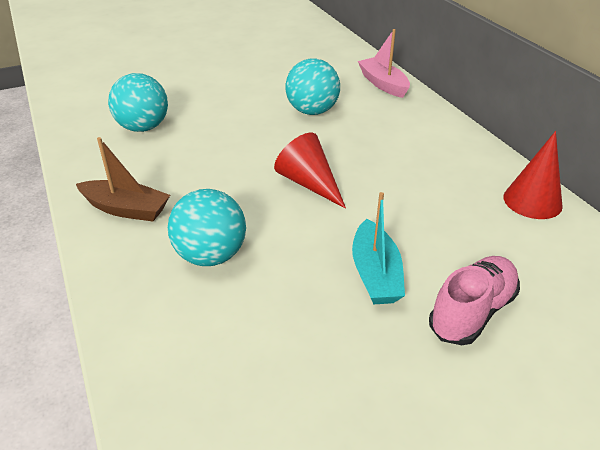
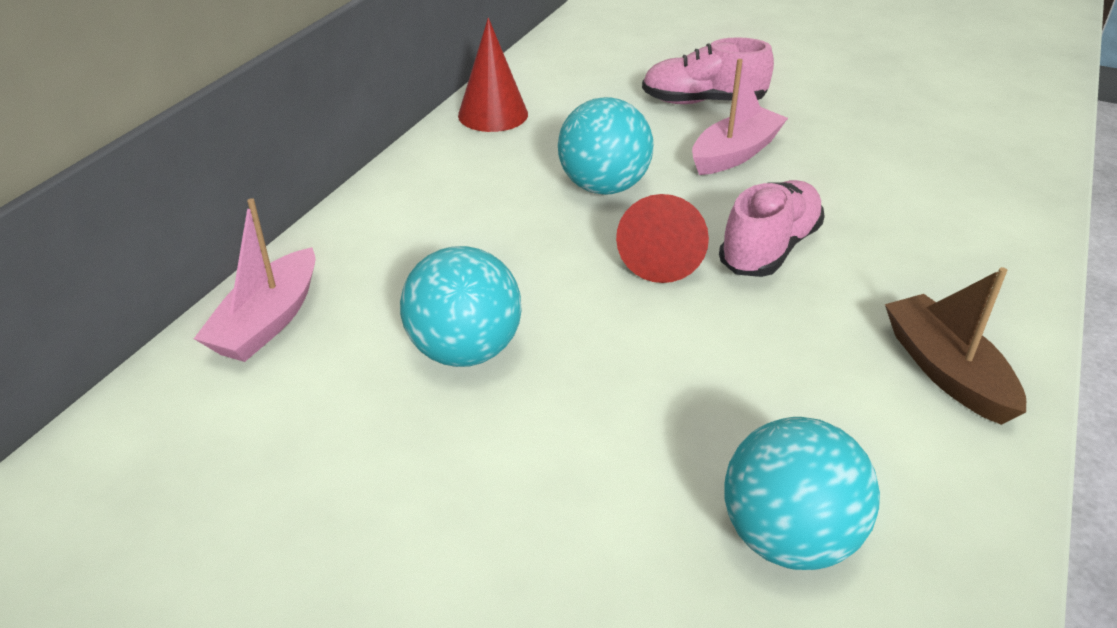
camera: 130 degrees left, 0 degrees up
(211, 255) = (879, 251): turquoise ball -> turquoise ball (604, 187)
(267, 218) = (769, 249): none -> pink shoe
(375, 274) = (735, 153): turquoise boat -> pink boat

